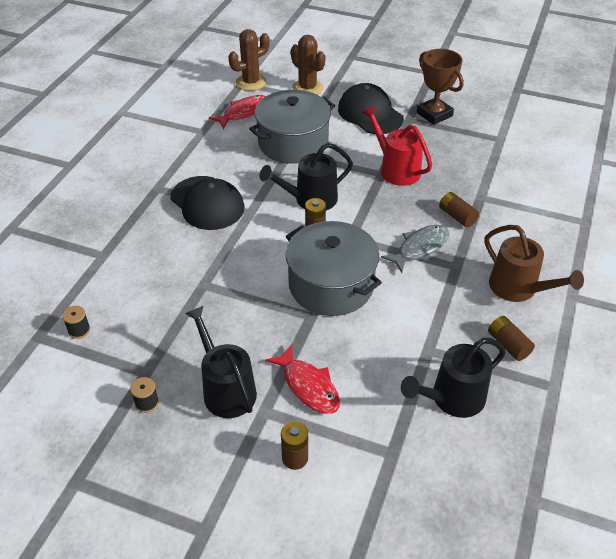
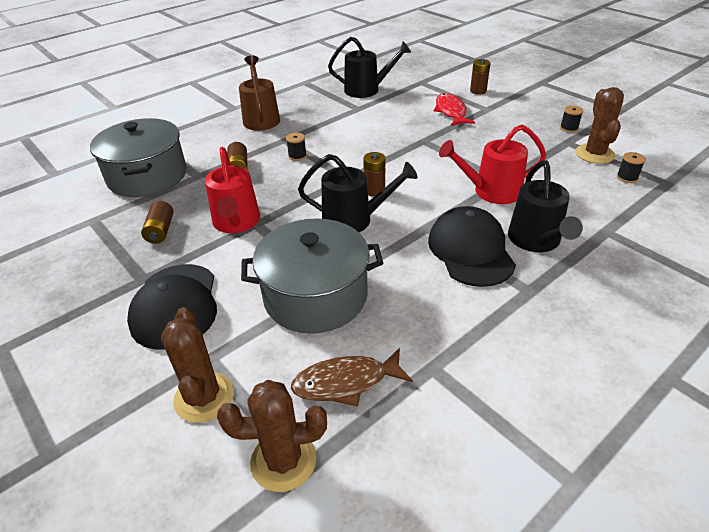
camera: 150 degrees left, 5 degrees down
(113, 359) = (594, 154): none -> brown cactus
(210, 265) = (491, 191): none -> red watering can
(226, 389) = (509, 122): black watering can -> black watering can (536, 241)
(243, 112) = (346, 382): red fish -> brown fish
(331, 285) = (392, 152): grey pot -> grey pot (147, 176)
(420, 248) = (297, 156): grey fish -> black spool
(434, 114) = (106, 274): brown trophy -> none
(508, 345) = (306, 99): brown battery -> brown battery (160, 231)

